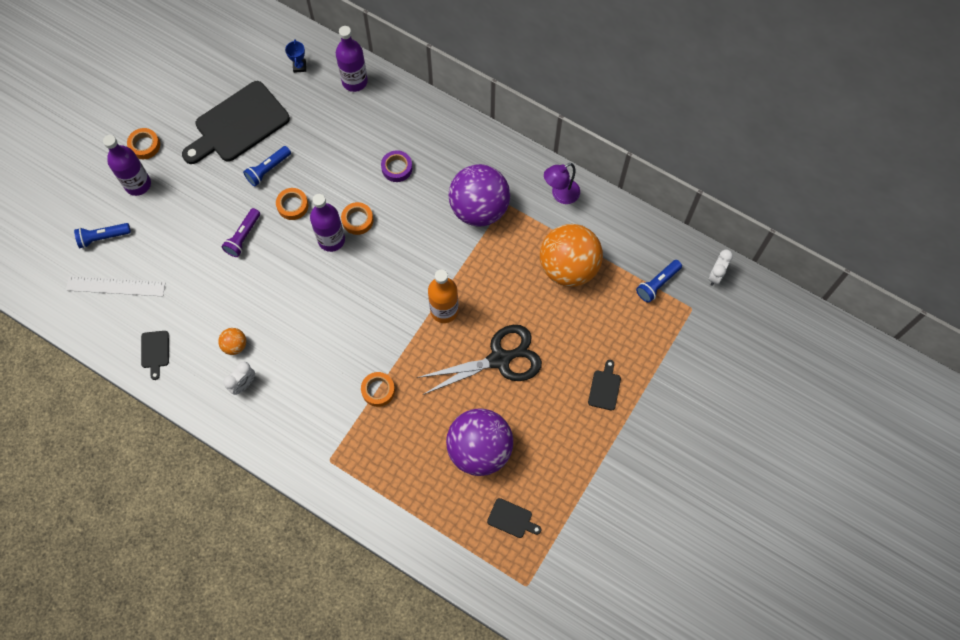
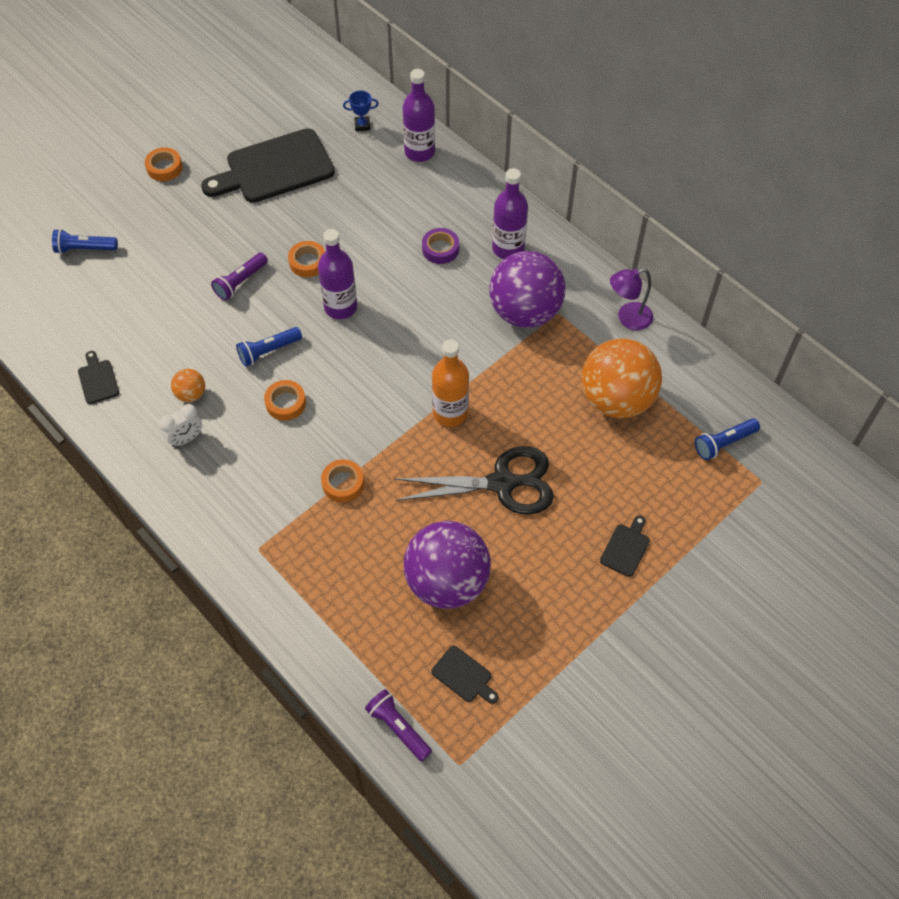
camera: 15 degrees right, 10 degrees down
(116, 286) = (79, 301): white ruler -> none
(138, 184) = (143, 204): purple bottle -> purple bottle (508, 249)
(155, 351) = (98, 379): black cutting board -> black cutting board turned 150 degrees clockwise
(268, 169) = (292, 220): blue flashlight -> blue flashlight (268, 351)
(299, 66) = (362, 125): blue trophy -> blue trophy turned 75 degrees clockwise
(357, 220) = (377, 293): orange tape -> orange tape (285, 403)
(475, 571) = (398, 728): none -> purple flashlight
(716, 275) = (801, 450): white clock -> none

